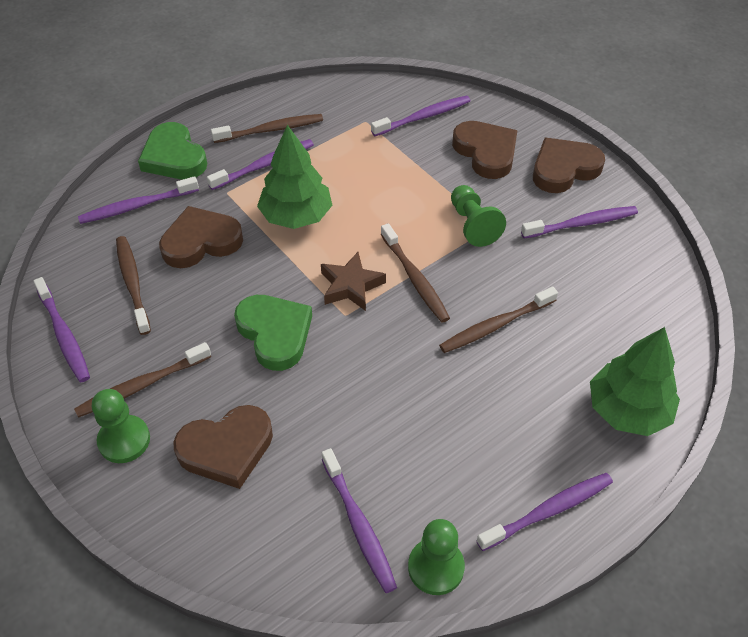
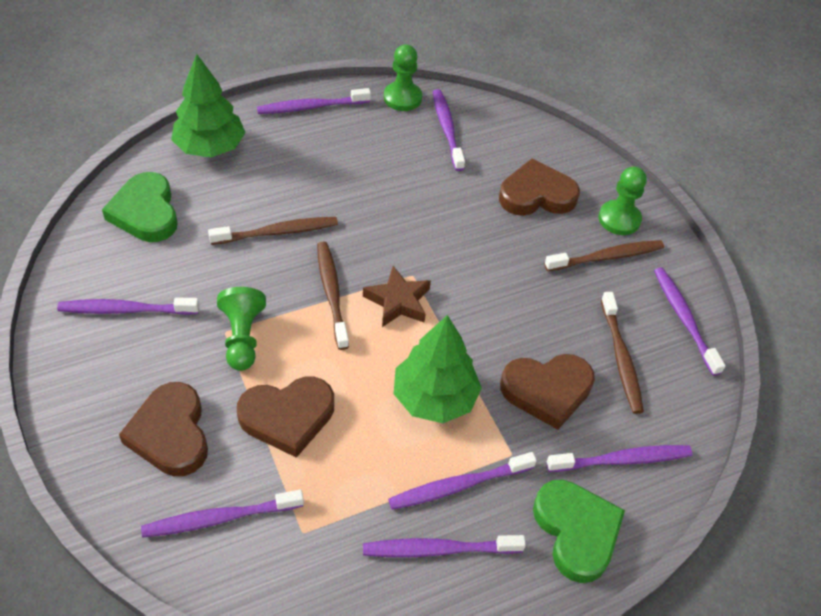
camera: 170 degrees left, 0 degrees up
(271, 130) = (438, 549): brown toothbrush -> purple toothbrush
(275, 333) = (482, 273): green heart -> green heart (145, 212)
(564, 169) = (93, 384): brown heart -> brown heart (287, 417)

